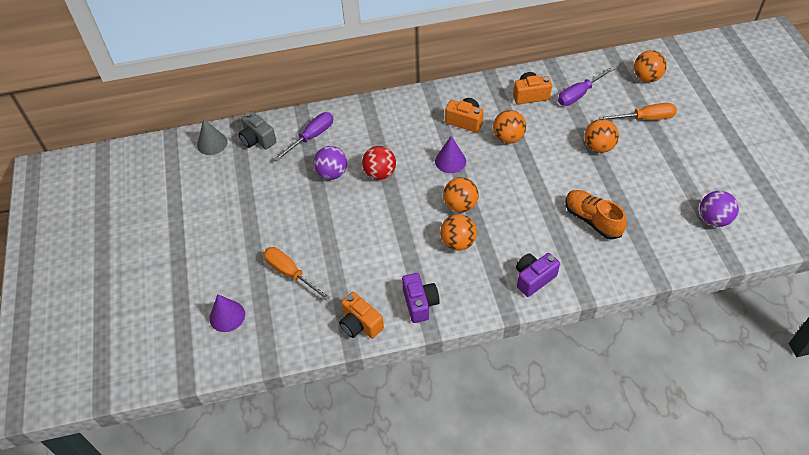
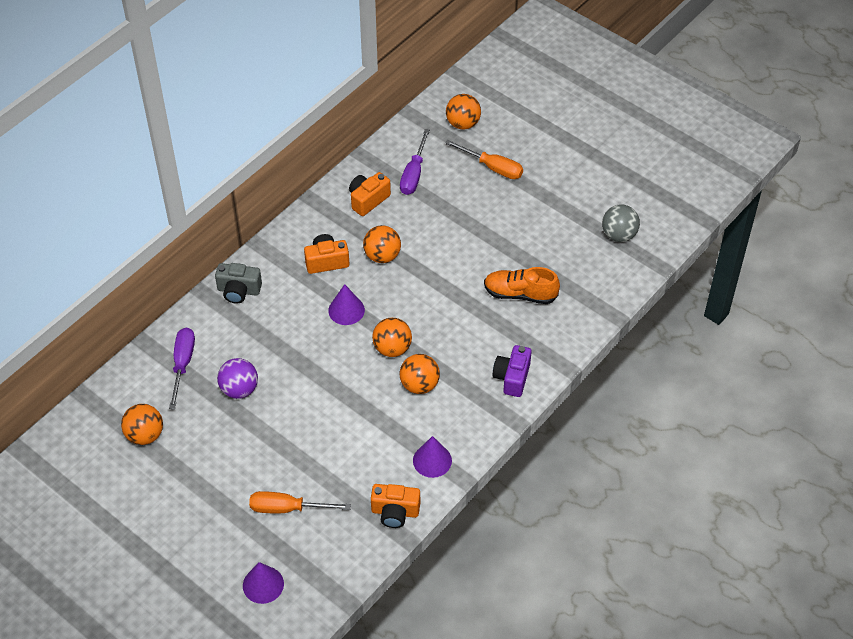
camera: 40 degrees left, 0 degrees up
(212, 143) = (79, 432): grey cone -> none
(257, 139) = (126, 399): grey camera -> grey camera (238, 291)
(380, 173) = (288, 362): red ball -> none
(420, 303) = (432, 460): purple camera -> purple cone
(598, 147) = (472, 219): orange ball -> orange ball (145, 435)
(645, 118) = (492, 167): orange screwdriver -> orange screwdriver turned 75 degrees clockwise
(713, 219) = (619, 235): purple ball -> grey ball

